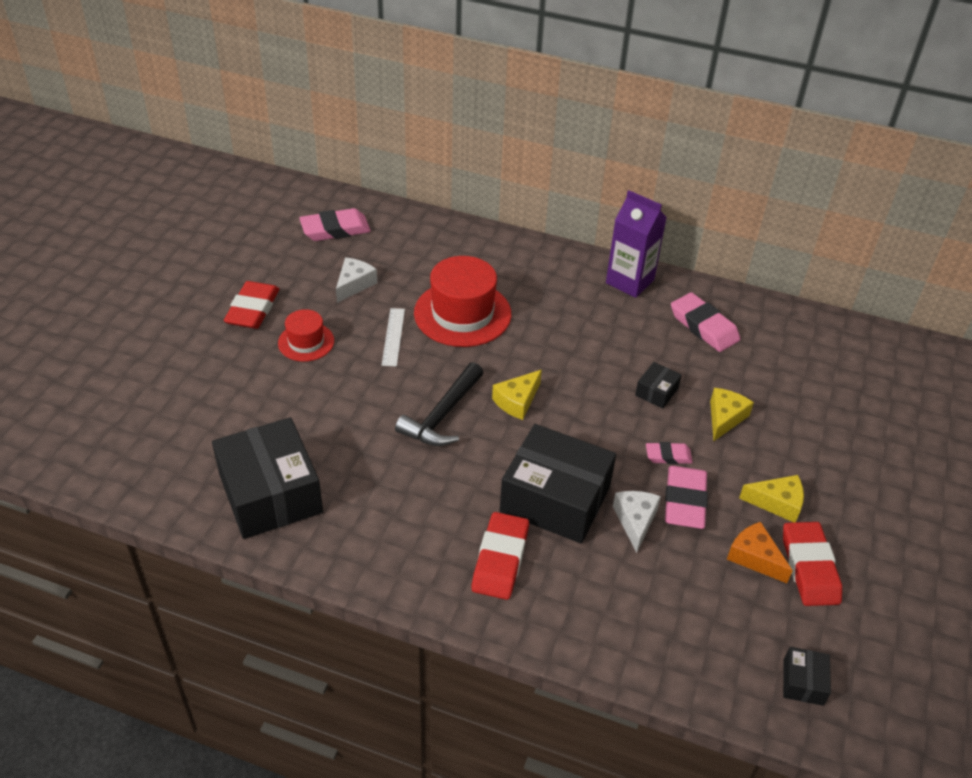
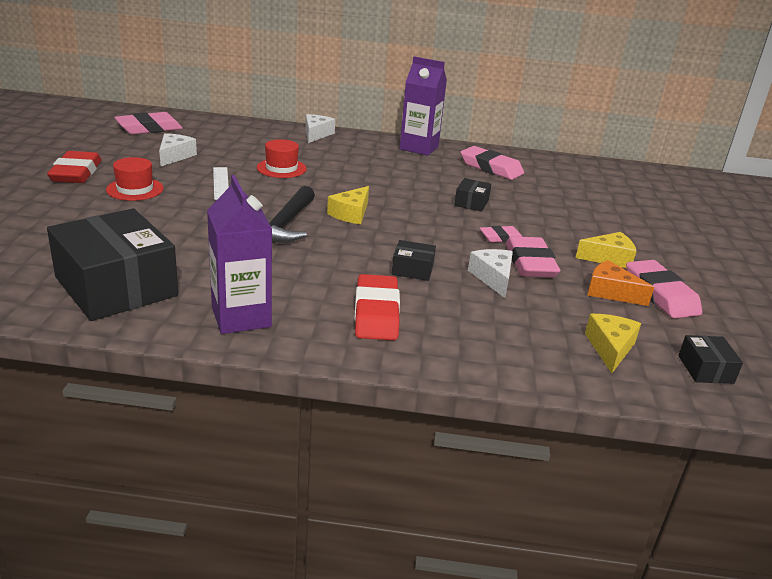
camera: 15 degrees left, 15 degrees down
(373, 549) = (241, 317): none -> purple carton
(462, 313) = (281, 168): red hat -> red hat, size x0.55
(516, 248) = (316, 134): none -> white cheese
(555, 499) = (412, 269): black box -> black box, size x0.43
(725, 418) = (536, 214): yellow cheese -> yellow cheese (610, 348)
(809, 567) = (660, 294): red eraser -> pink eraser

